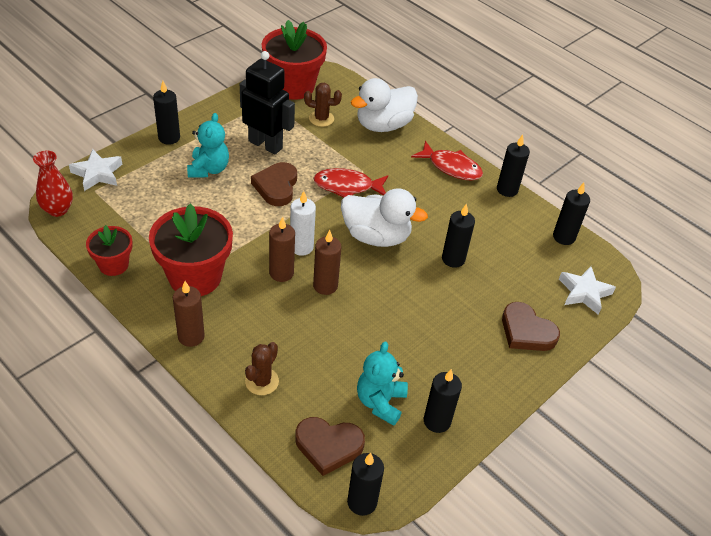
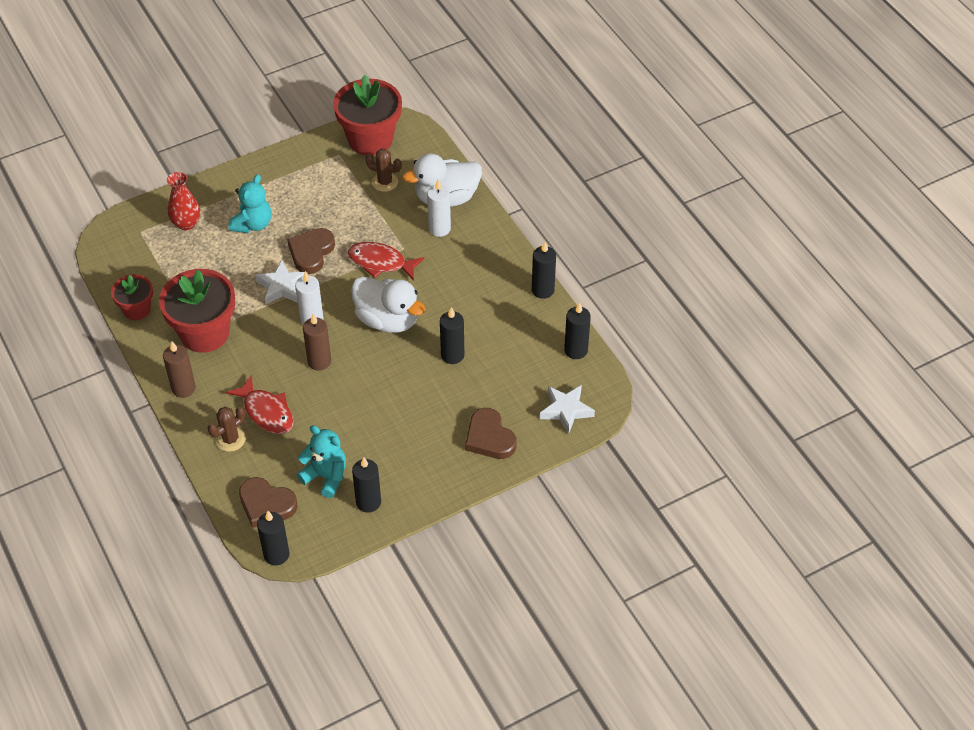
camera: 20 degrees right, 5 degrees up
(58, 210) = (102, 247): red vase -> red vase (186, 223)
(97, 174) = (148, 214): white star -> white star (282, 286)
(169, 138) = (226, 184): black candle -> none
(265, 144) = (317, 204): black robot -> none
(281, 273) = (283, 342): brown candle -> none
(380, 402) = (326, 476): turquoise teddy bear -> turquoise teddy bear turned 90 degrees clockwise
(389, 151) = (439, 229): none -> white candle
(451, 167) = (496, 256): red fish -> red fish (266, 412)

